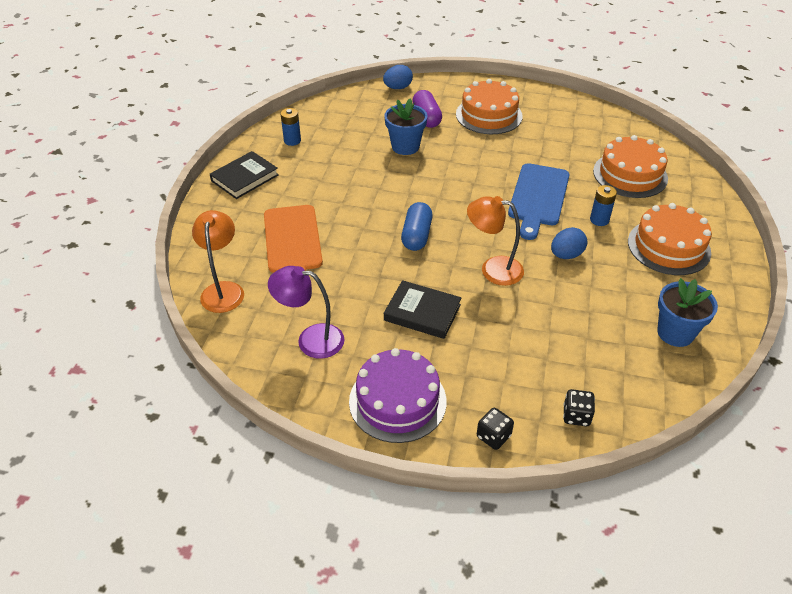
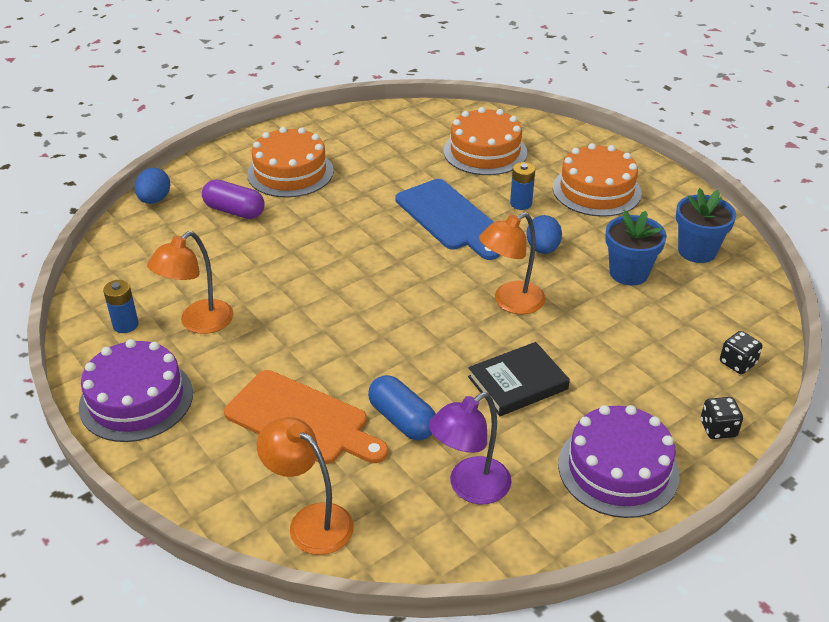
camera: 50 degrees left, 5 degrees down
(245, 178) = (136, 399): black book -> purple cake
(322, 162) = (198, 323): none -> orange lamp
(405, 146) = (259, 251): blue flower pot -> blue flower pot (628, 273)
(416, 236) = (405, 323): blue capsule -> blue capsule (402, 420)

